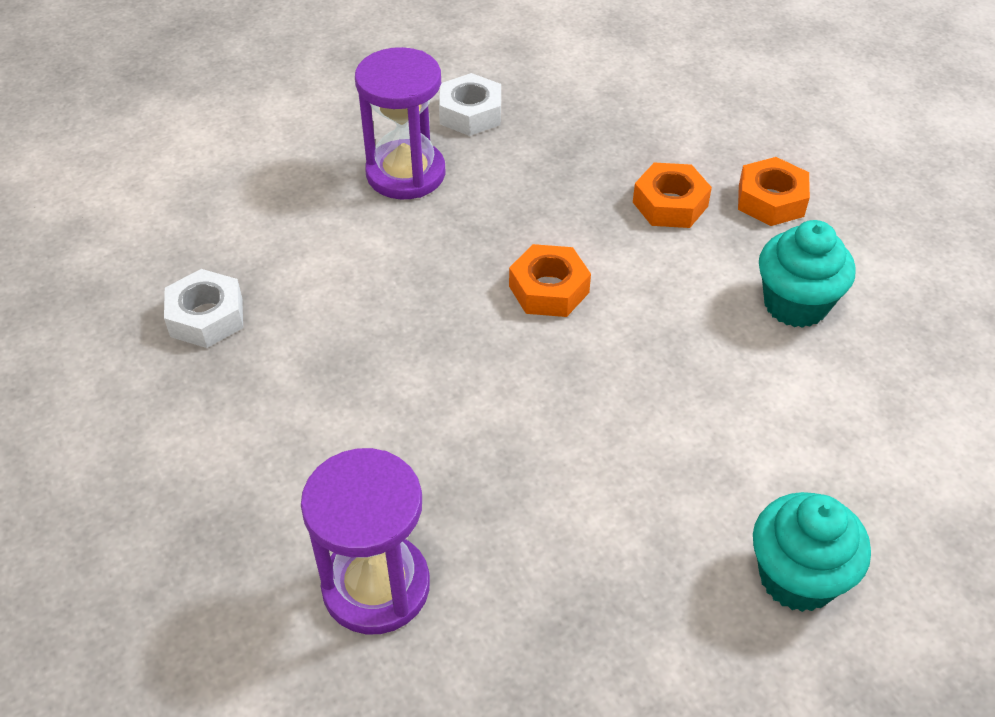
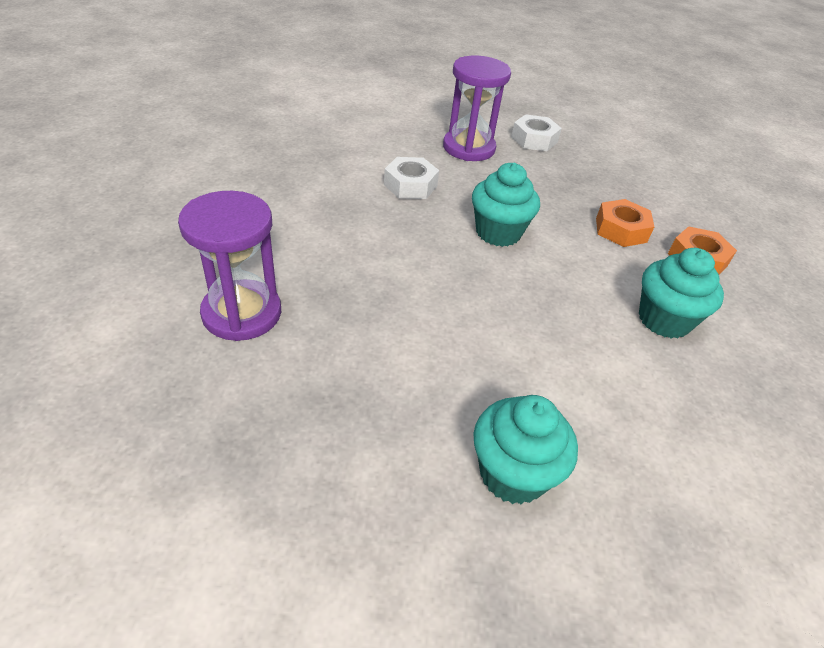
camera: 30 degrees right, 5 degrees down
(206, 317) = (297, 157): white nut -> white nut (410, 185)
(549, 289) = (498, 232): orange nut -> turquoise cupcake

